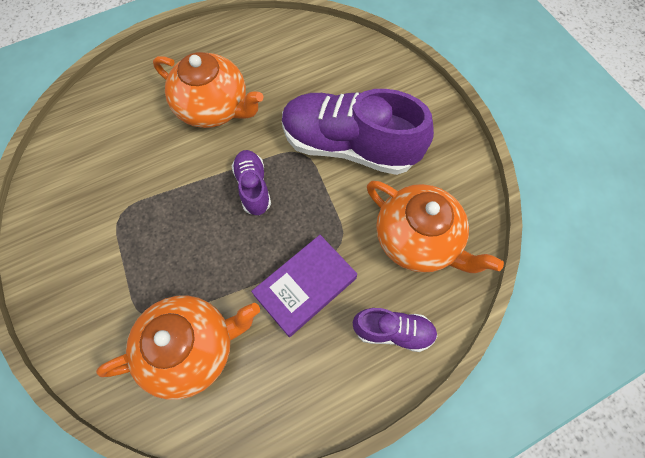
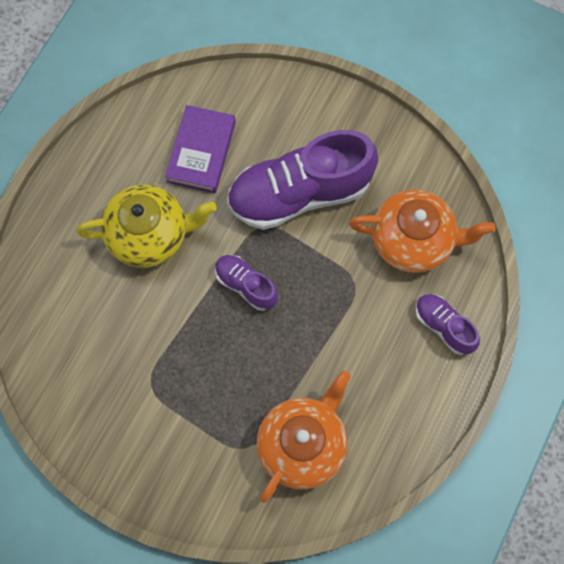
camera: 35 degrees left, 5 degrees up
(214, 108) = (149, 235): orange teapot -> yellow teapot
(305, 286) = (353, 338): purple book -> purple book (201, 152)
(393, 331) = (444, 326): purple shoe -> purple shoe turned 105 degrees counterclockwise

